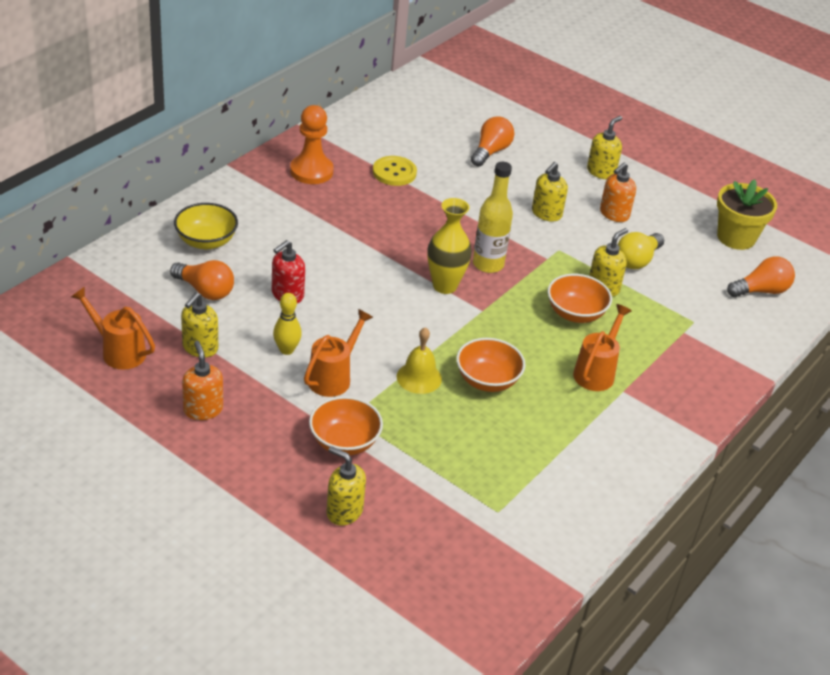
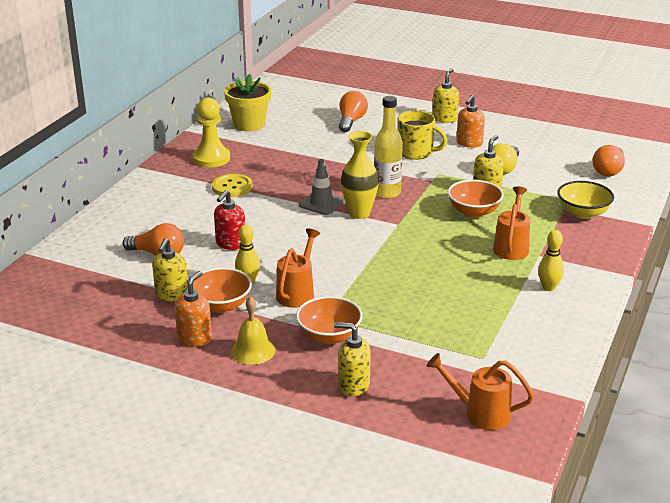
camera: 10 degrees left, 10 degrees down
(118, 351) = (100, 311): orange watering can -> orange watering can (480, 413)
(203, 409) = (195, 338): orange soap dispenser -> orange soap dispenser turned 60 degrees clockwise
(206, 241) = (144, 220): yellow bowl -> yellow bowl (583, 213)
(311, 171) = (211, 158): orange pawn -> yellow pawn
(394, 172) = (280, 147): yellow button -> yellow button (232, 187)
(409, 262) = (321, 203): none -> grey traffic cone
(419, 377) = (369, 279): yellow bell -> yellow bell (253, 350)
(487, 380) = (427, 270): orange bowl -> orange bowl (221, 305)
(546, 214) = (416, 152): yellow soap dispenser -> yellow mug
(613, 437) = (548, 287): none -> yellow bowling pin
(736, 237) = (570, 141): yellow flower pot -> yellow flower pot (249, 124)
(761, 291) = (608, 170): orange light bulb -> orange light bulb turned 150 degrees clockwise

